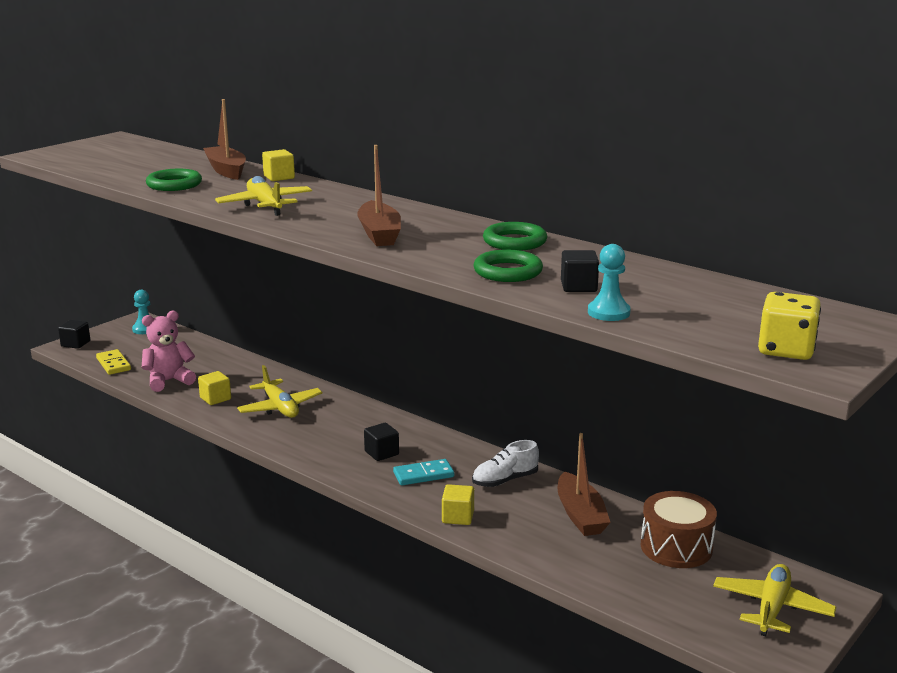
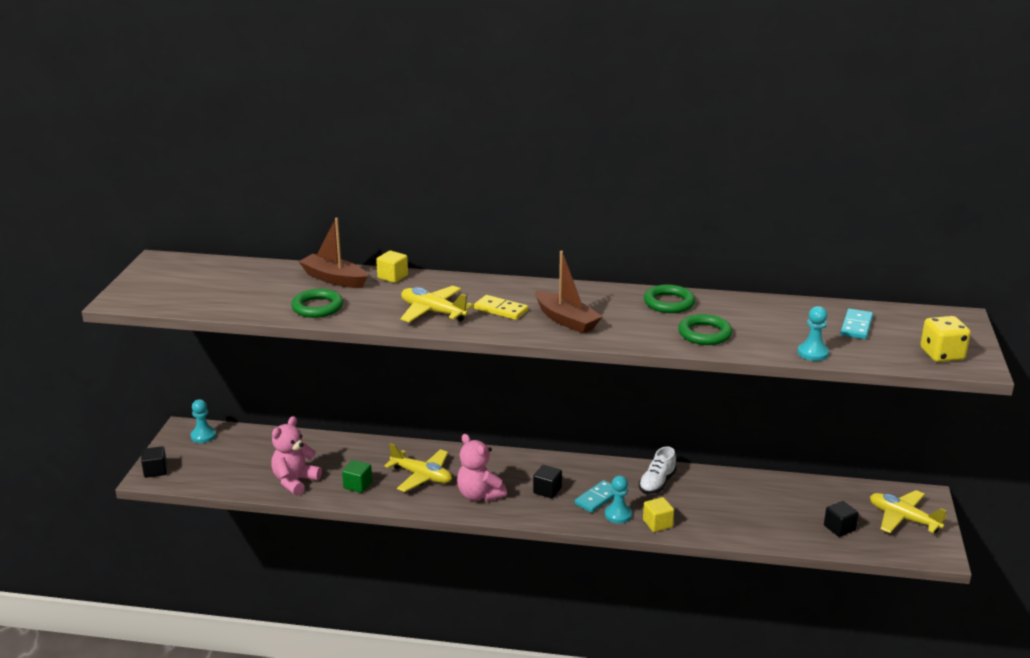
camera: 30 degrees left, 5 degrees up
(113, 364) = (222, 480): yellow domino -> yellow domino (501, 310)
(215, 398) = (357, 485): yellow cube -> green cube
(311, 437) = (479, 495): none -> pink teddy bear
(426, 496) = (618, 515): none -> turquoise pawn
(578, 286) = (765, 335): black cube -> black cube (839, 528)
(580, 515) = (733, 493): brown boat -> none
(676, 547) = (812, 496): brown drum -> none
(710, 302) = (856, 326): none -> turquoise domino
(772, 608) = (903, 518): yellow plane -> yellow plane turned 45 degrees counterclockwise

